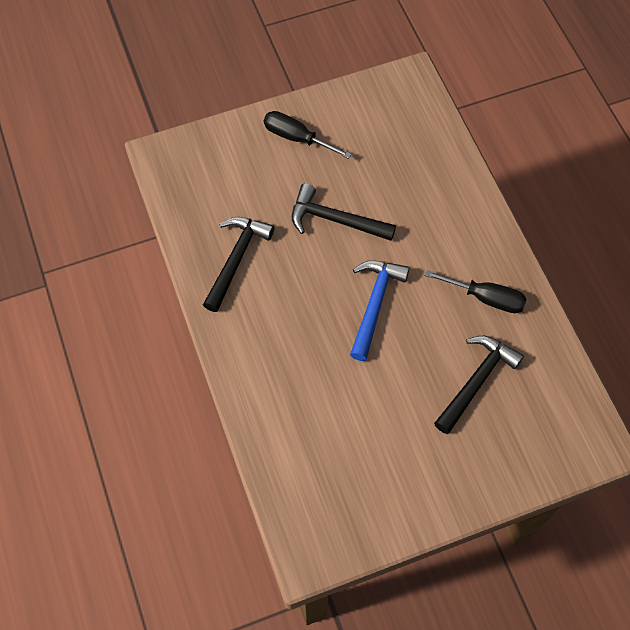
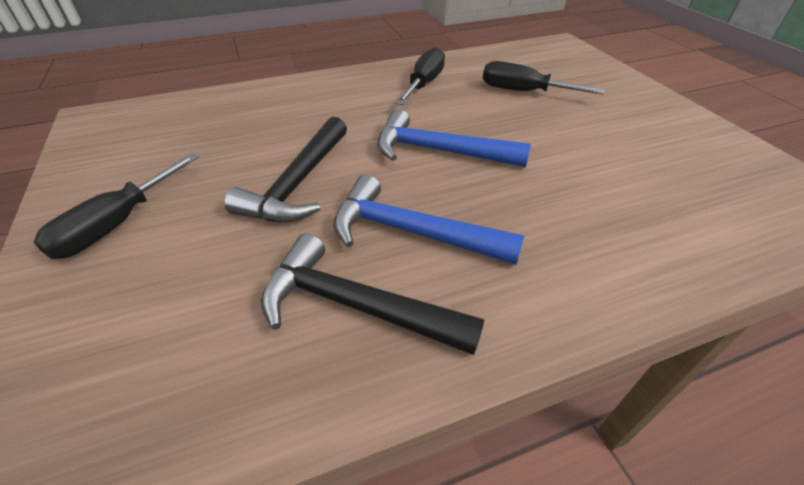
camera: 90 degrees left, 20 degrees down
(288, 284) = (411, 232): none -> blue hammer
(476, 381) = (523, 91): black hammer -> black screwdriver

